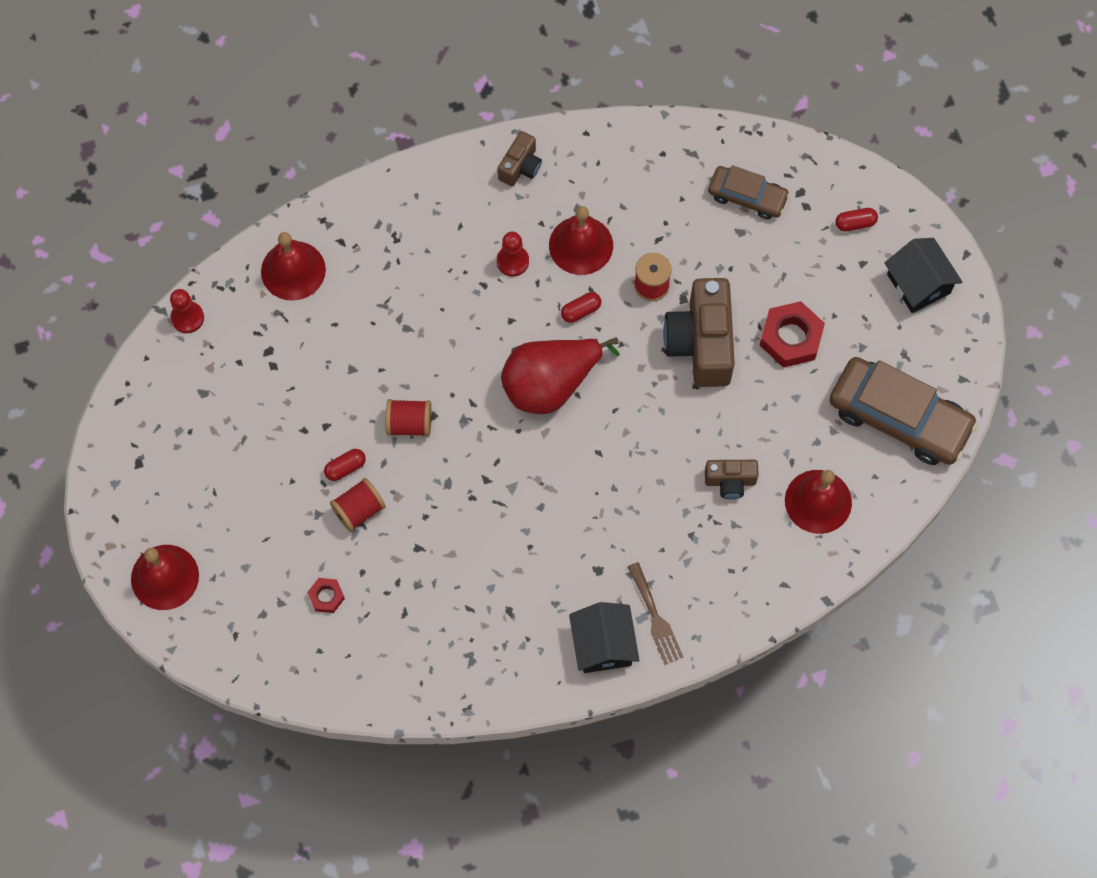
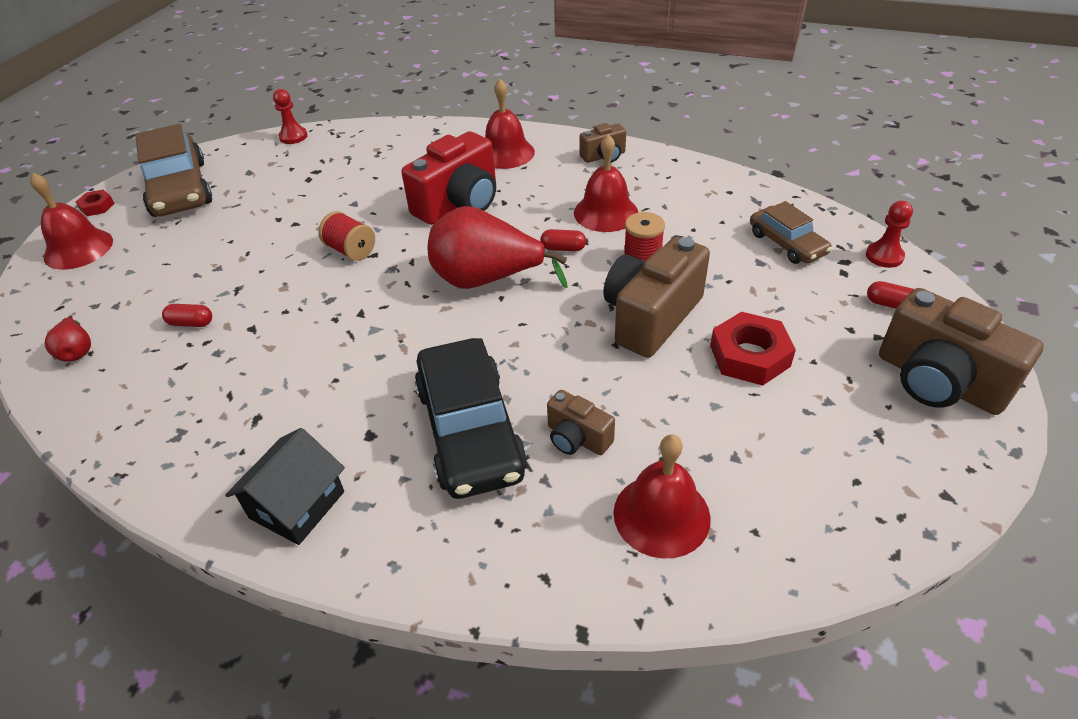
camera: 40 degrees right, 25 degrees down
(293, 270) = (385, 143): red bell -> red bell (505, 153)
(308, 656) = (77, 351): none -> red pear
(326, 596) = (147, 320): red nut -> red nut (97, 206)
(345, 468) = (273, 252): red capsule -> red capsule (191, 323)
(359, 510) = (247, 281): red spool -> none
(447, 311) = (459, 203): none -> red camera
(512, 261) = (541, 199): red pawn -> red pawn (884, 256)
(655, 618) = (373, 515): brown fork -> none
(659, 522) = (470, 430): none -> black car
(899, 418) = (831, 489): brown car -> brown car (179, 189)
(918, 284) = (938, 381): black house -> brown camera

